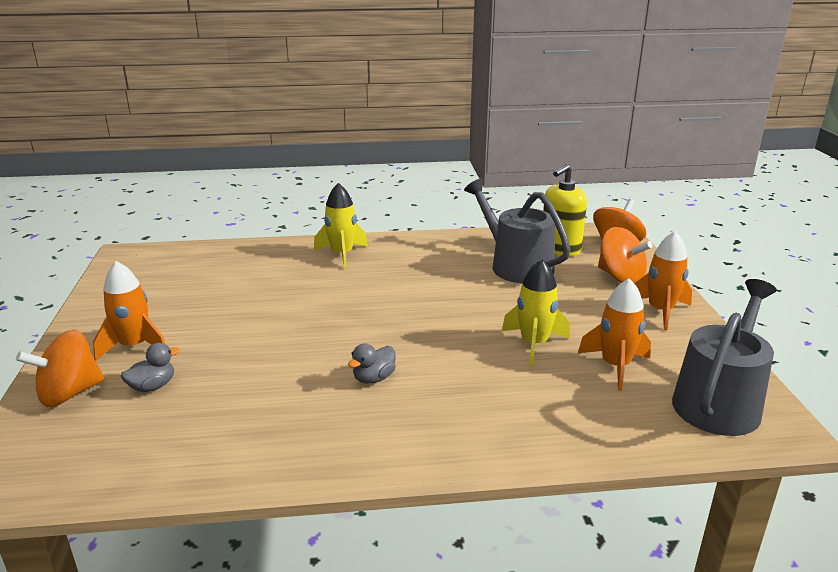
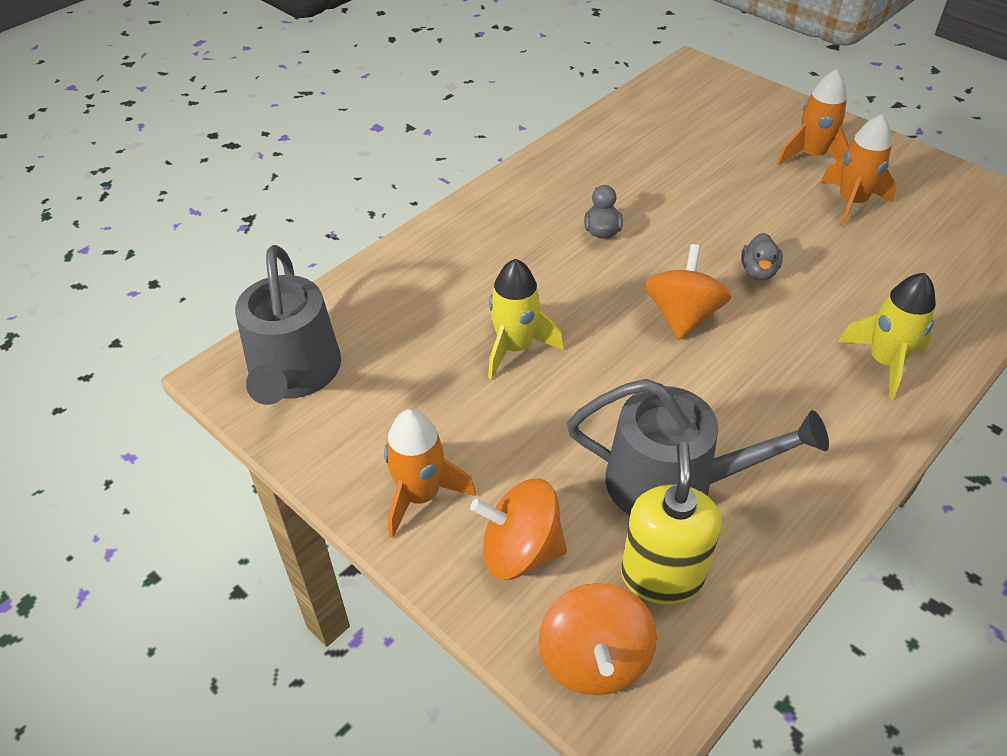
camera: 140 degrees right, 20 degrees up
(69, 393) = (769, 112): orange spinning top -> orange spinning top (682, 316)
(152, 386) = (733, 142): grey duck -> grey duck (758, 271)
(615, 366) = (415, 364): orange rocket -> orange rocket (851, 202)

